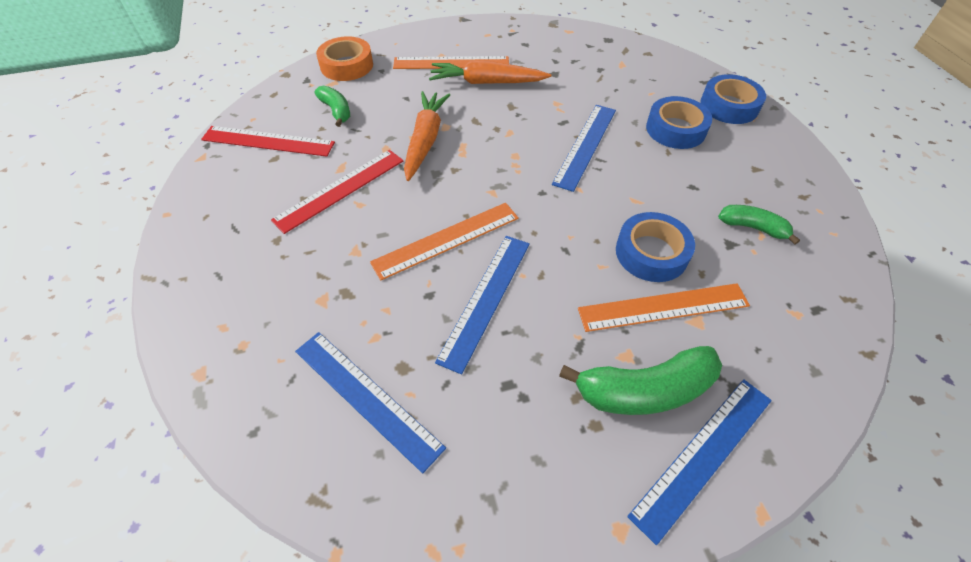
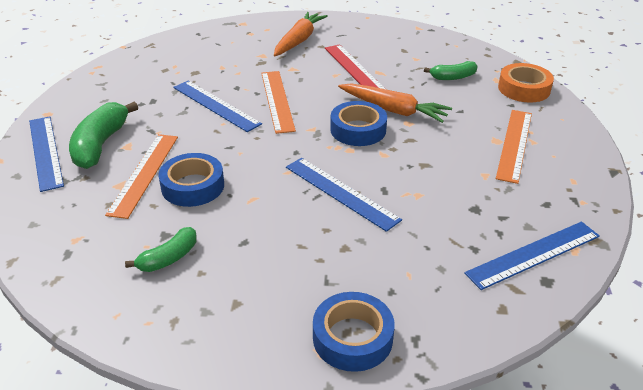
camera: 110 degrees right, 15 degrees down
(268, 141) = (425, 49): red ruler -> none
(367, 397) = (188, 60): blue ruler -> blue ruler (534, 254)
(486, 82) = (471, 158): orange carrot -> orange carrot (299, 40)
(675, 129) = (333, 266): blue tape -> blue tape (358, 130)

